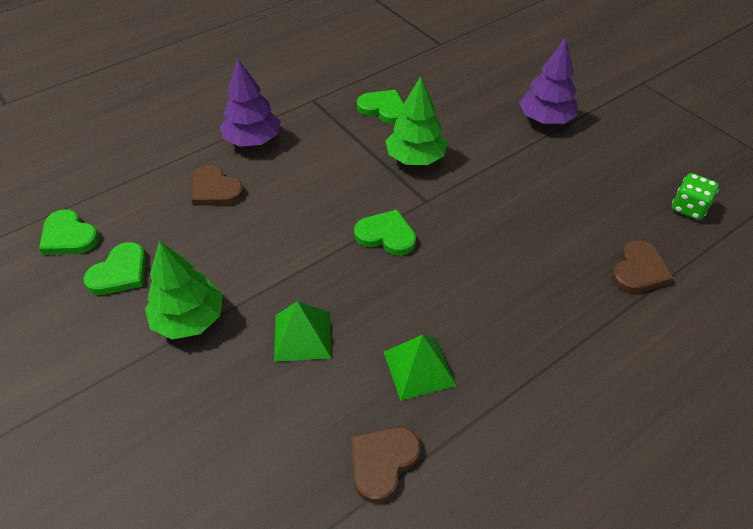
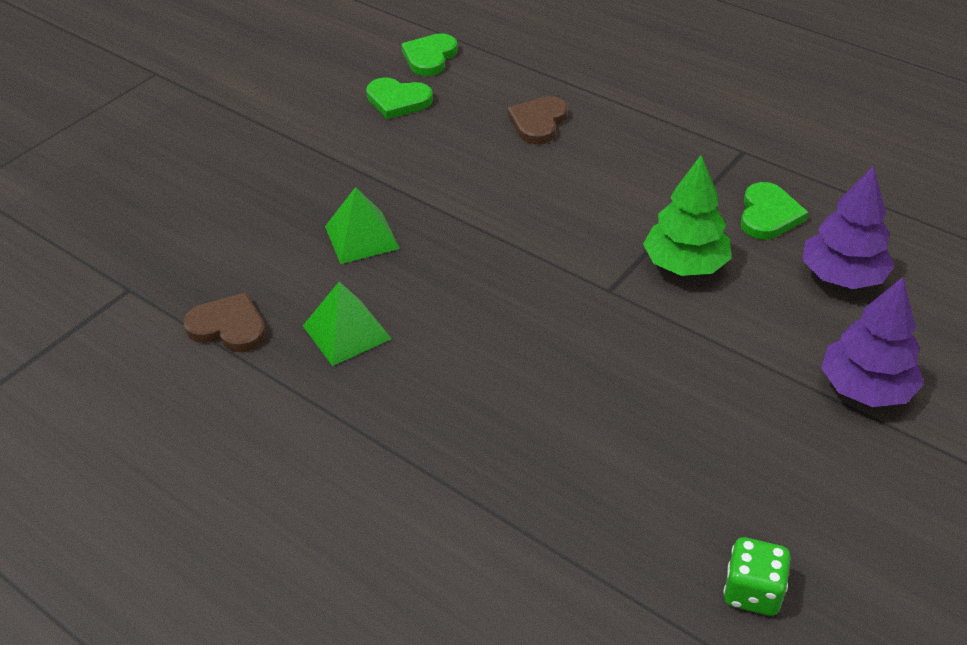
camera: 75 degrees right, 5 degrees down
(189, 319) = (357, 159): green tree -> none
(253, 140) = (634, 125): purple tree -> purple tree (842, 277)
(386, 235) = (531, 267): green heart -> none
(638, 271) = (580, 528): brown heart -> none

